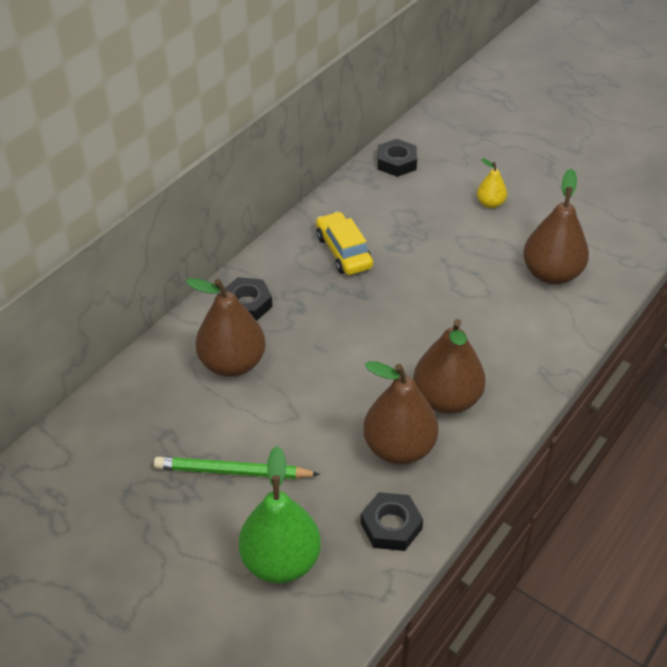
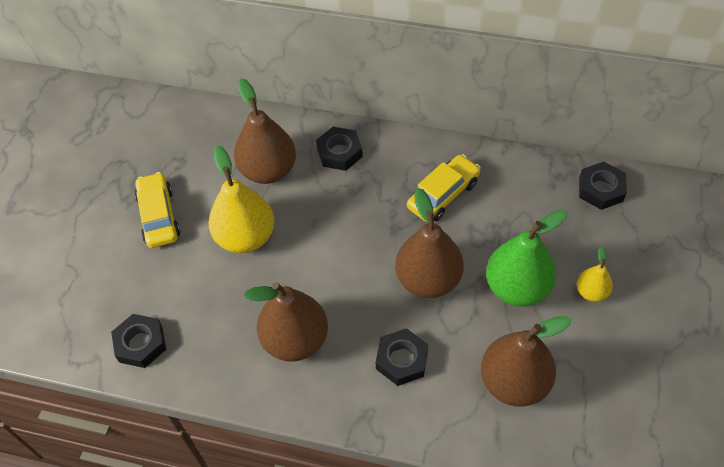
camera: 70 degrees right, 10 degrees up
(233, 471) = (159, 216): green pencil -> yellow car
(281, 561) = (85, 280): green pear -> green pear (517, 288)
(306, 404) = (246, 237): none -> yellow pear
(399, 448) = (224, 321): brown pear -> brown pear (428, 280)
(501, 333) = (401, 360): none -> black nut

